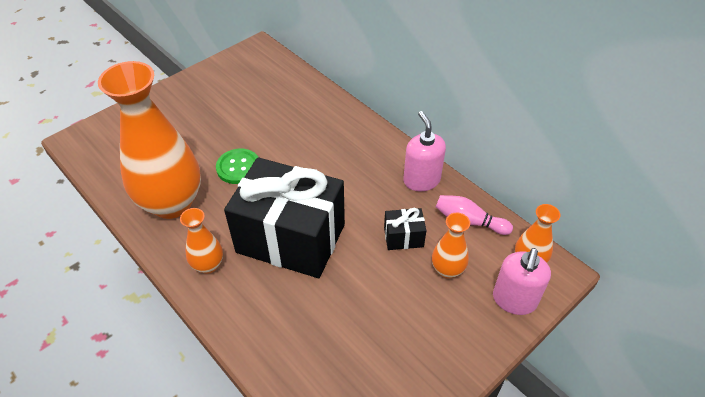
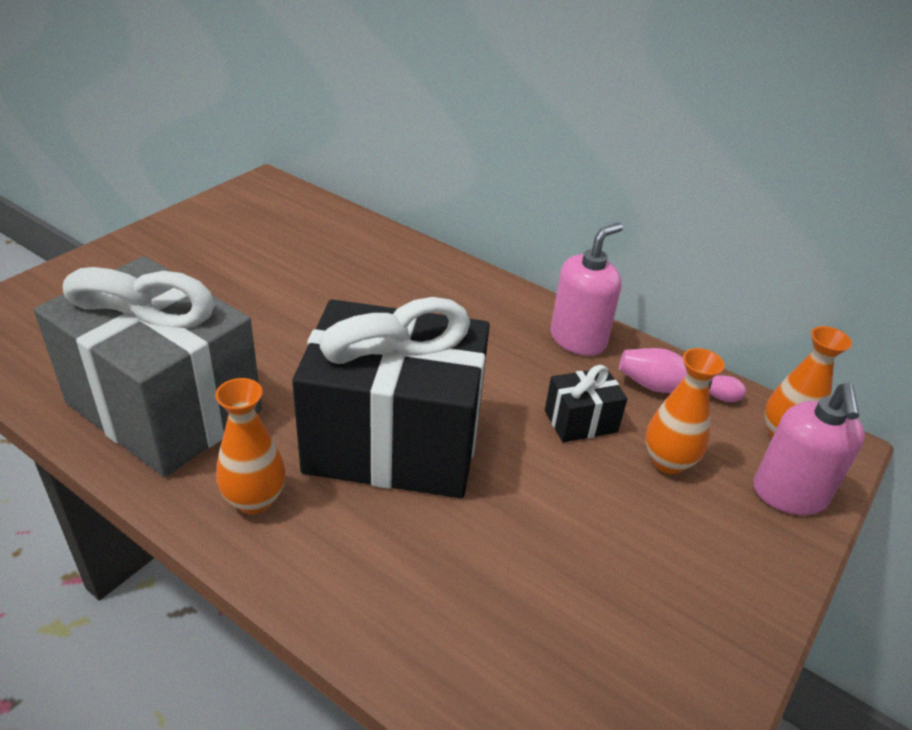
camera: 15 degrees left, 10 degrees down
(172, 203) = (165, 407): orange vase -> grey gift
(238, 167) = (273, 344): green button -> none
(421, 180) = (578, 339): pink soap dispenser -> pink soap dispenser turned 75 degrees clockwise

